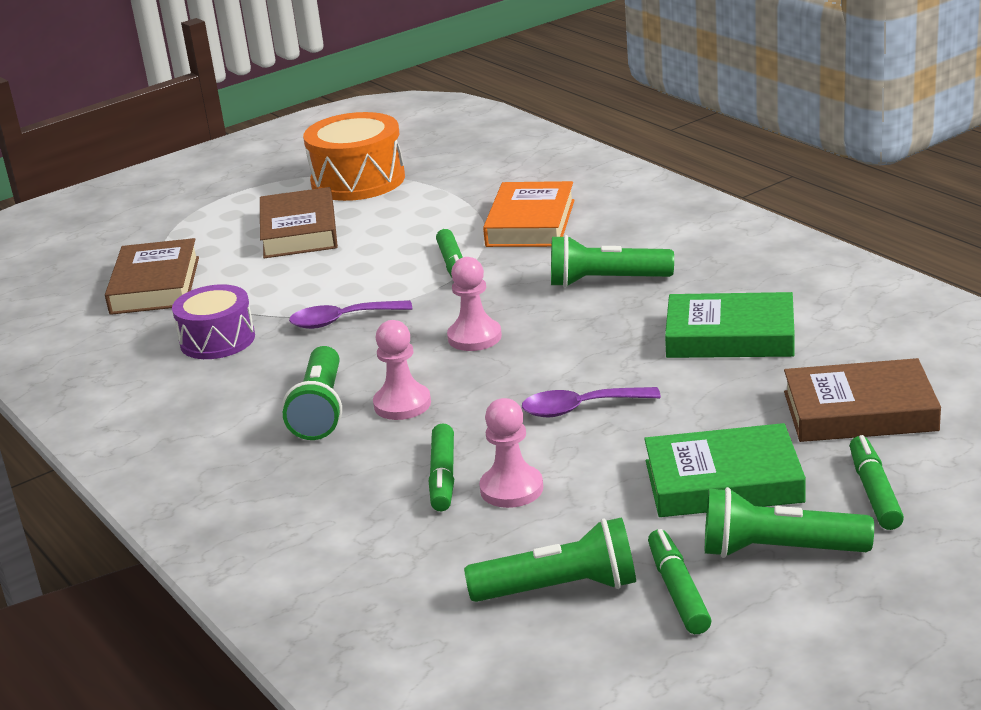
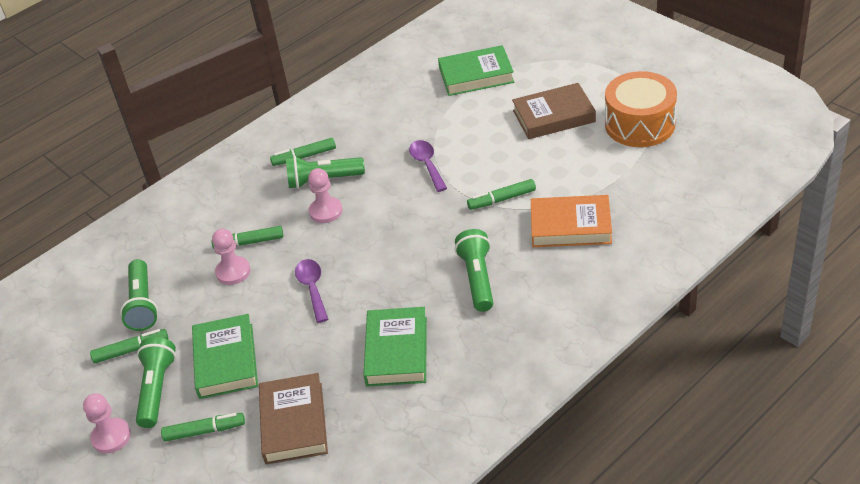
camera: 85 degrees right, 15 degrees up
(155, 285) = (476, 75): brown book -> green book
(217, 340) = (406, 119): purple drum -> none
(245, 431) = (304, 157): none -> green marker
(474, 337) = (402, 227): pink pawn -> pink pawn (111, 437)

